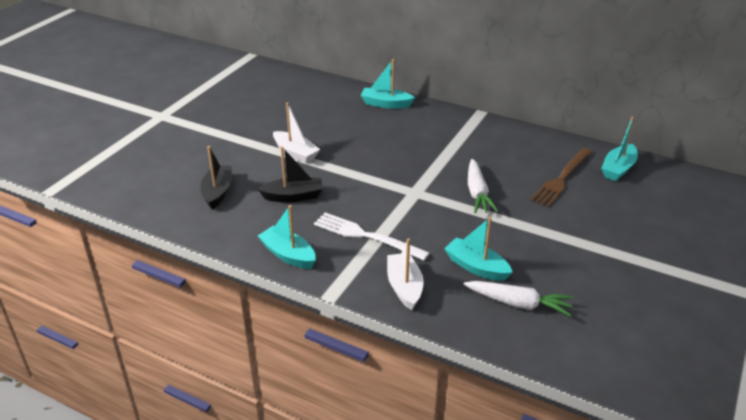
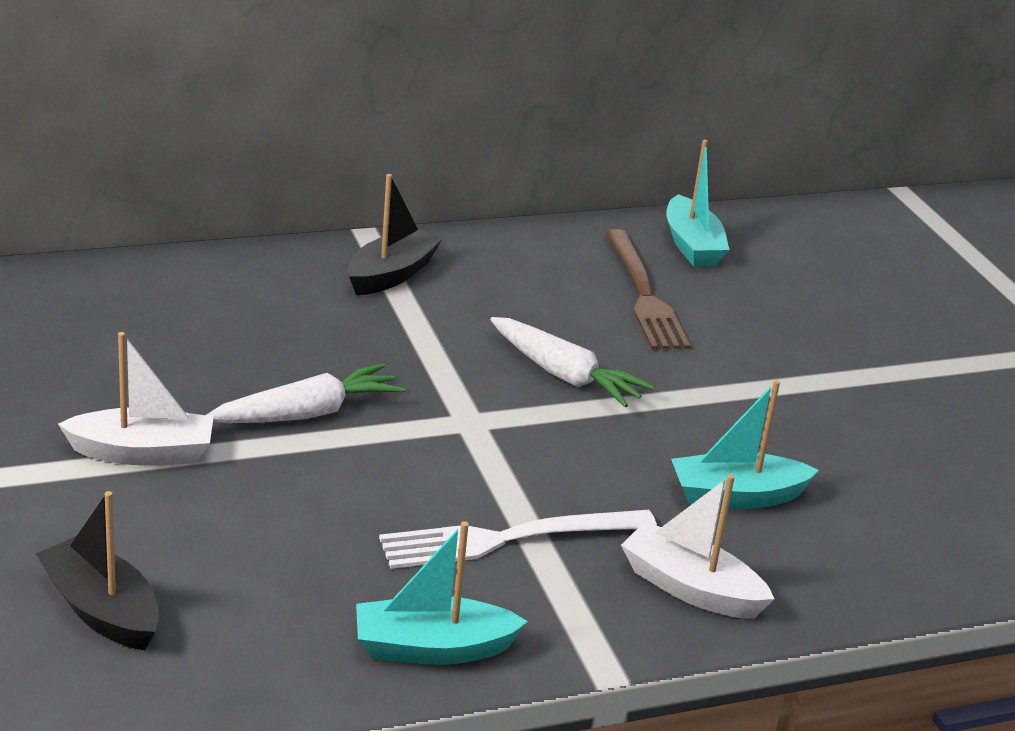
camera: 50 degrees left, 5 degrees down
(293, 196) = (271, 537): black boat -> black boat (391, 274)
(386, 104) = (174, 280): turquoise boat -> none
(518, 303) = (863, 519): white carrot -> white carrot (306, 414)

